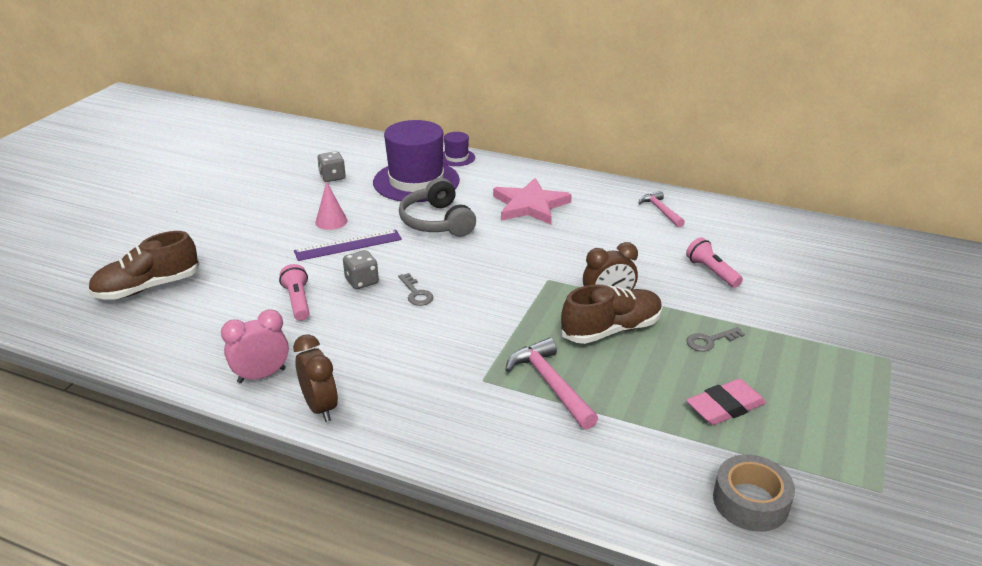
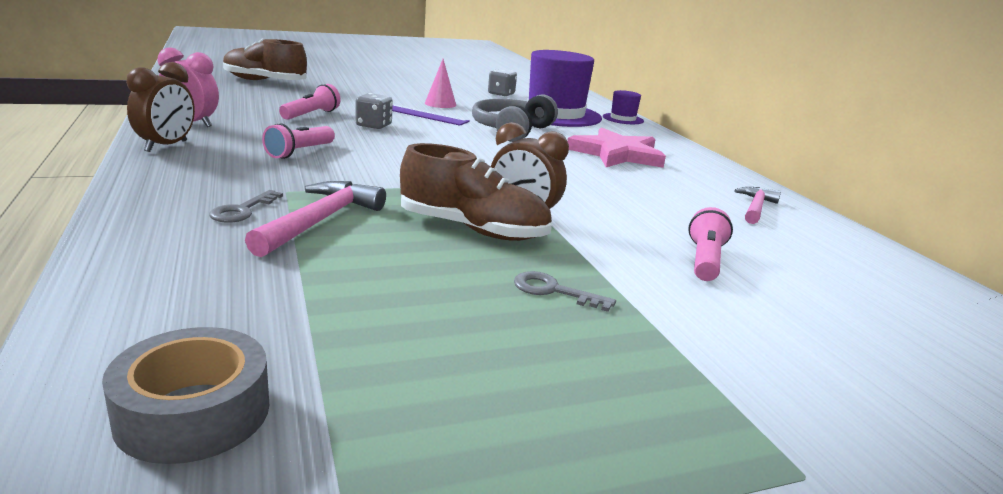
camera: 45 degrees right, 10 degrees down
(399, 344) = (300, 152): none -> pink flashlight
(416, 293) = (388, 143): grey key -> grey key (243, 210)
(725, 406) = (418, 335): pink eraser -> none

